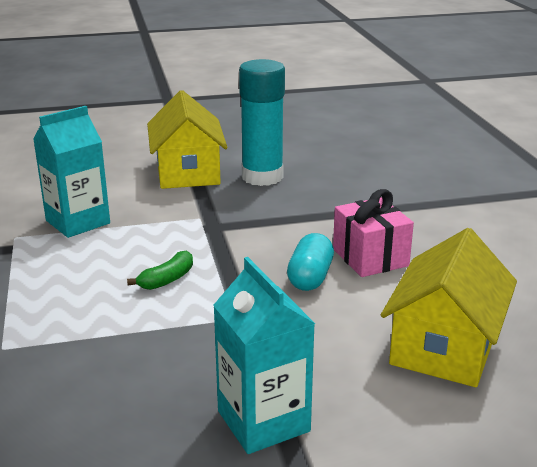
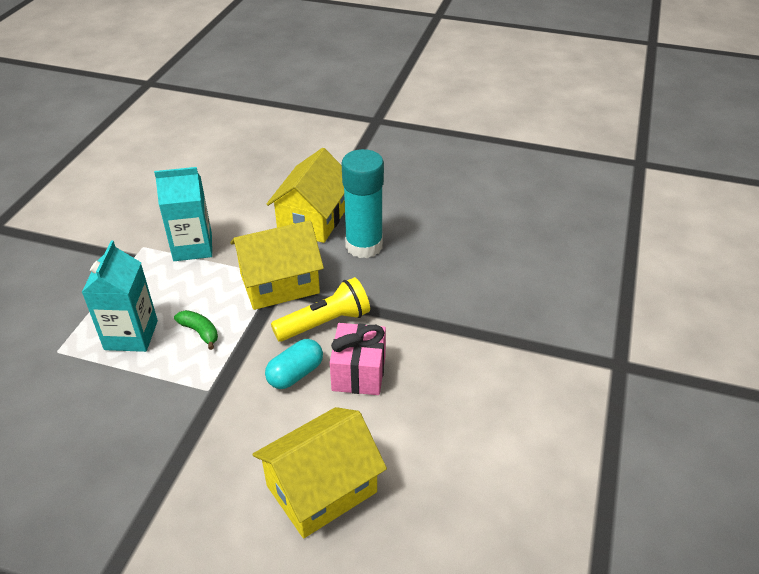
camera: 30 degrees right, 15 degrees up
(167, 279) = (200, 332): green banana -> green banana turned 120 degrees counterclockwise
(210, 222) = (279, 283): none -> yellow house
(263, 421) = (144, 492): turquoise carton -> turquoise carton (131, 335)
(292, 235) = (325, 323): none -> yellow flashlight

